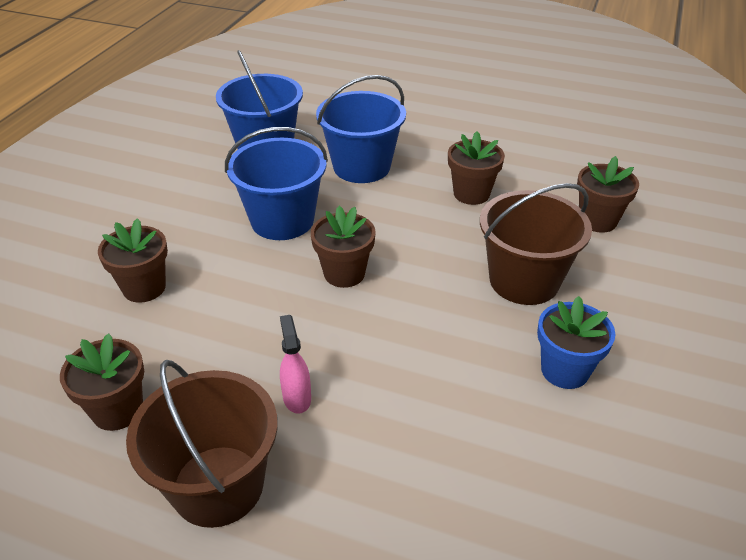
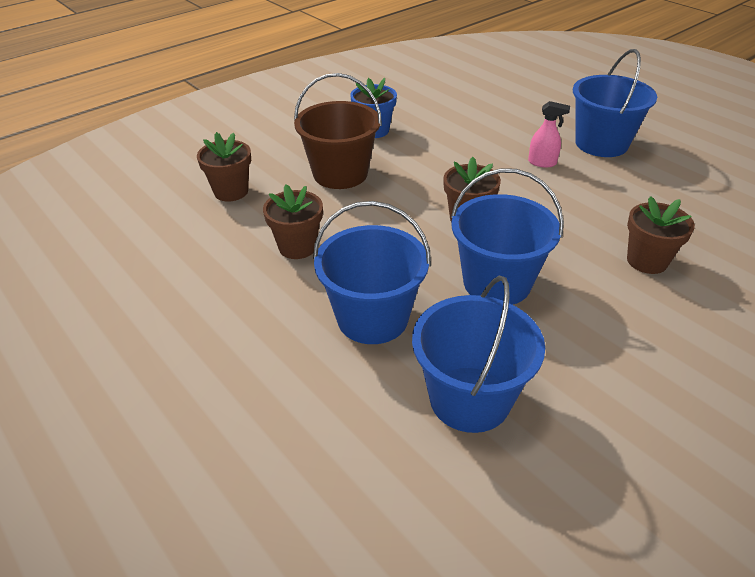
camera: 150 degrees left, 0 degrees up
(117, 410) = (663, 188): brown flower pot -> none
(218, 485) = (601, 143): brown bucket -> blue bucket
(297, 397) = (542, 163): pink spray bottle -> pink spray bottle turned 90 degrees counterclockwise

